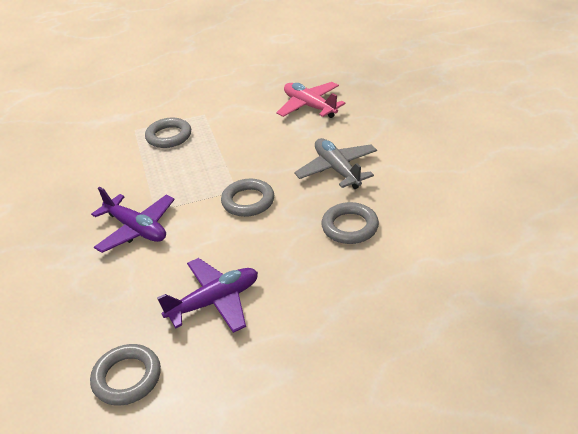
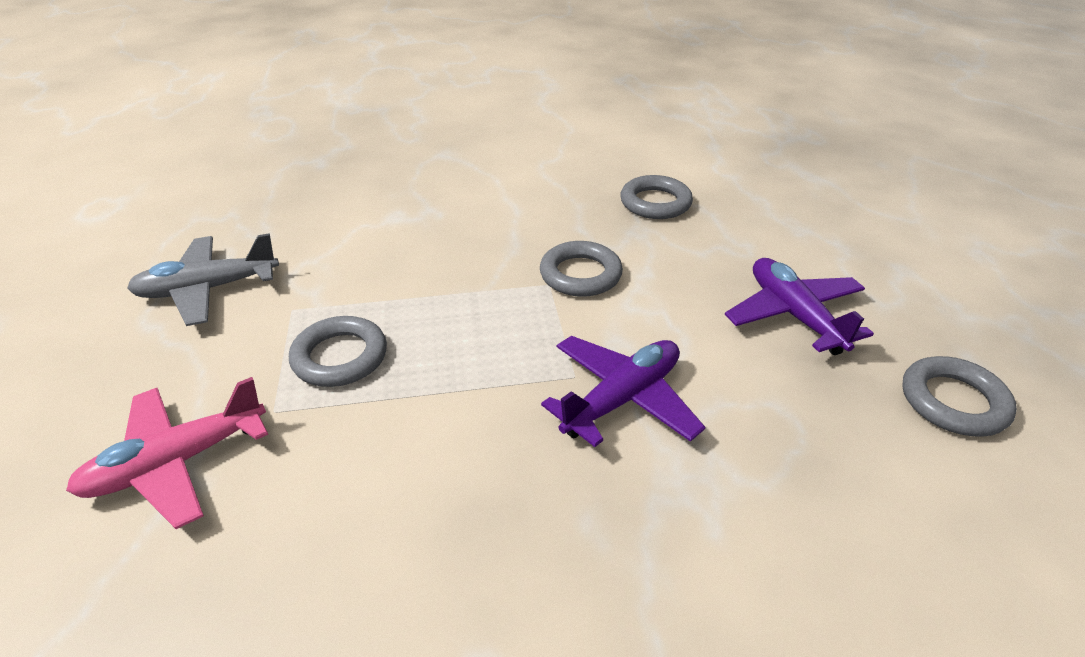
camera: 85 degrees left, 0 degrees up
(309, 106) = (360, 203): pink plane -> pink plane (177, 463)
(337, 170) = (535, 198): grey plane -> grey plane (208, 289)

